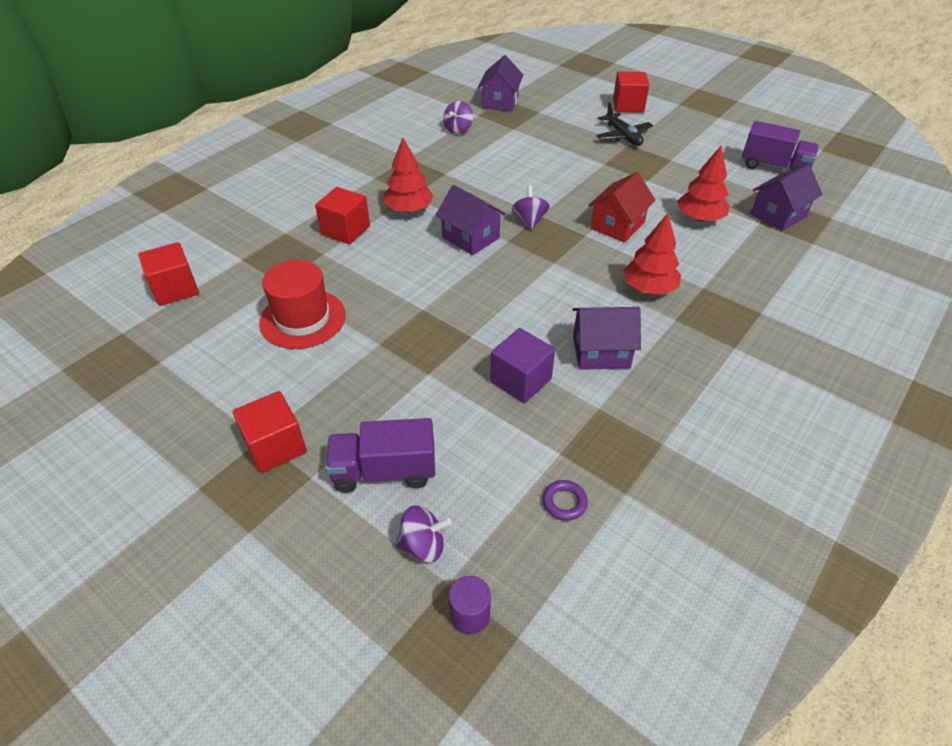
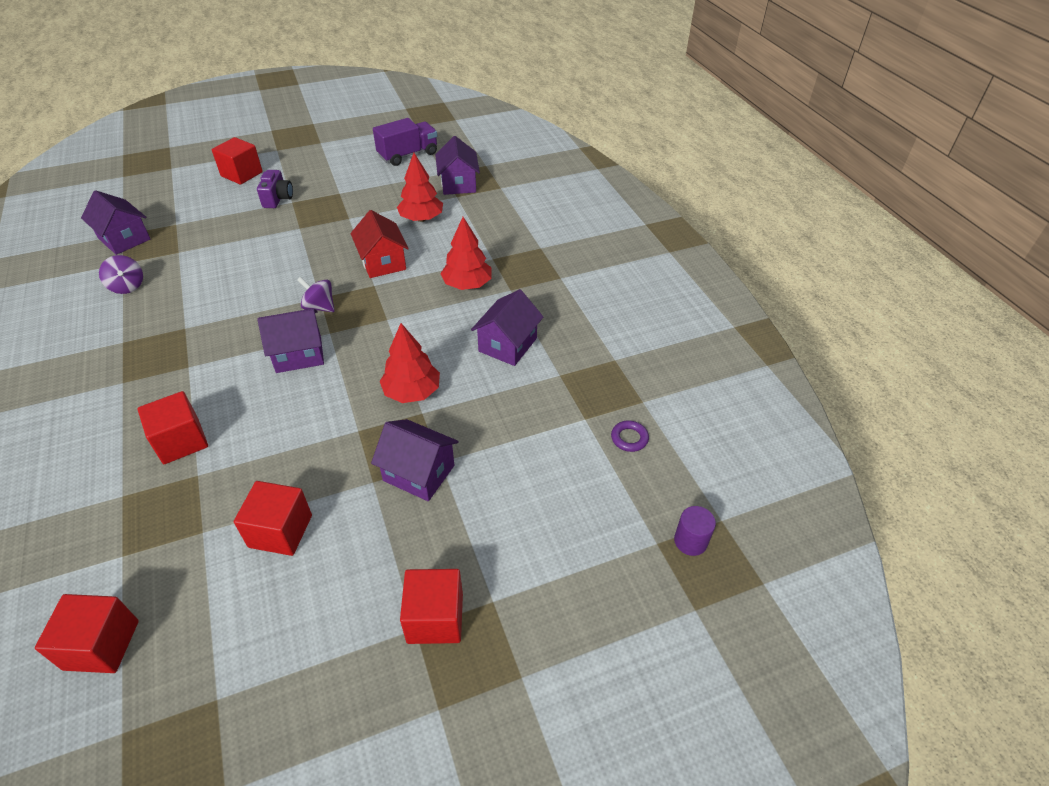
camera: 60 degrees left, 0 degrees up
(302, 319) = (280, 531): red hat -> red cube
(384, 471) = (524, 540): purple truck -> none
(407, 366) = (419, 473): none -> purple house
(409, 209) = (207, 378): red tree -> red tree (412, 392)
(423, 545) = (614, 544): purple spinning top -> none
(520, 380) = (497, 405): purple cube -> none
(623, 136) = (278, 199): black plane -> purple camera

